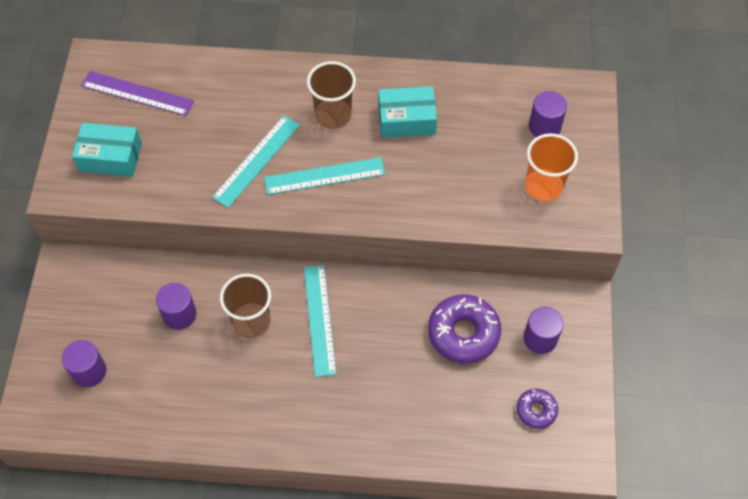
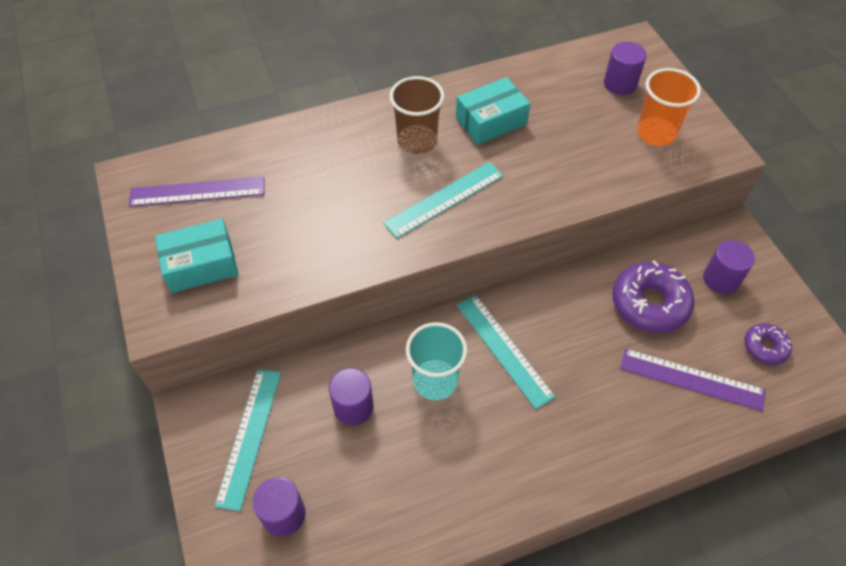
camera: 25 degrees left, 5 degrees down
(251, 321) = (435, 381): brown cup -> turquoise cup
(256, 160) = (365, 210): turquoise ruler -> turquoise ruler (249, 436)
(455, 409) = (691, 379): none -> purple ruler

